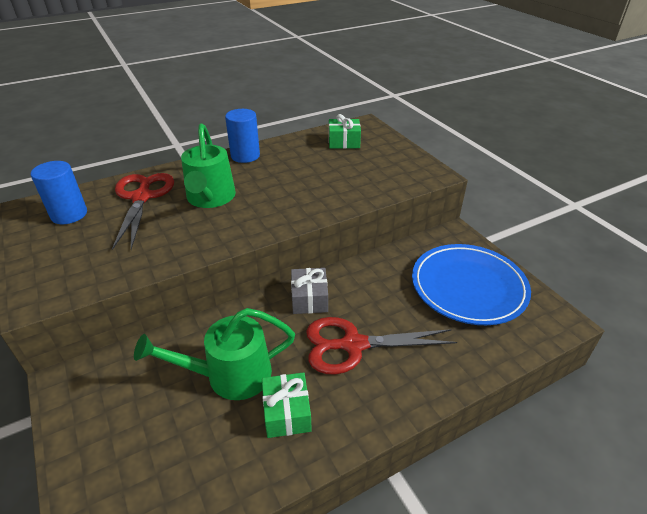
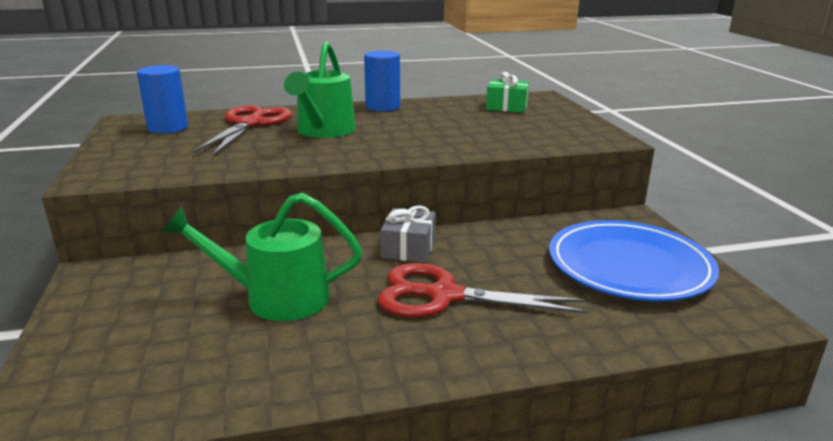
camera: 15 degrees right, 15 degrees down
(287, 412) = (326, 341): green gift -> none

